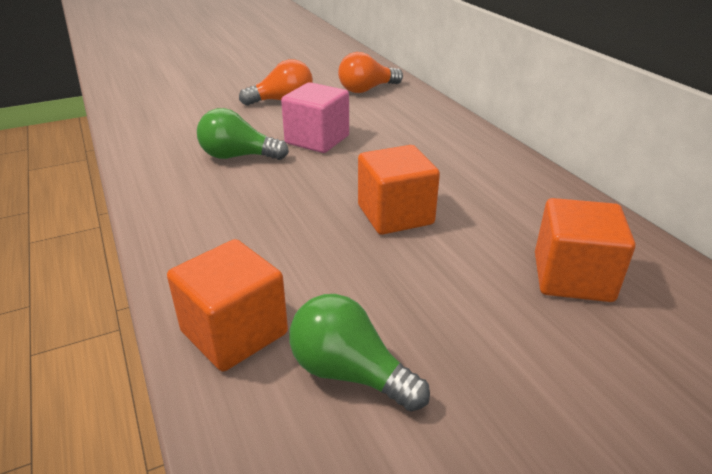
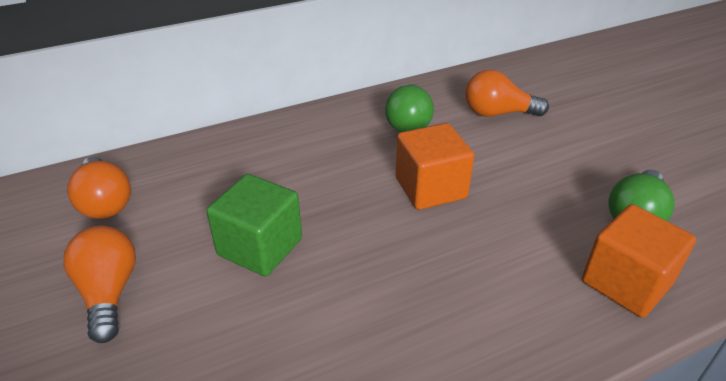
camera: 90 degrees left, 5 degrees up
(238, 156) = (299, 325): green light bulb -> green light bulb (408, 122)
(317, 140) = (260, 247): pink cube -> green cube
(572, 277) = (498, 113): orange cube -> orange light bulb

